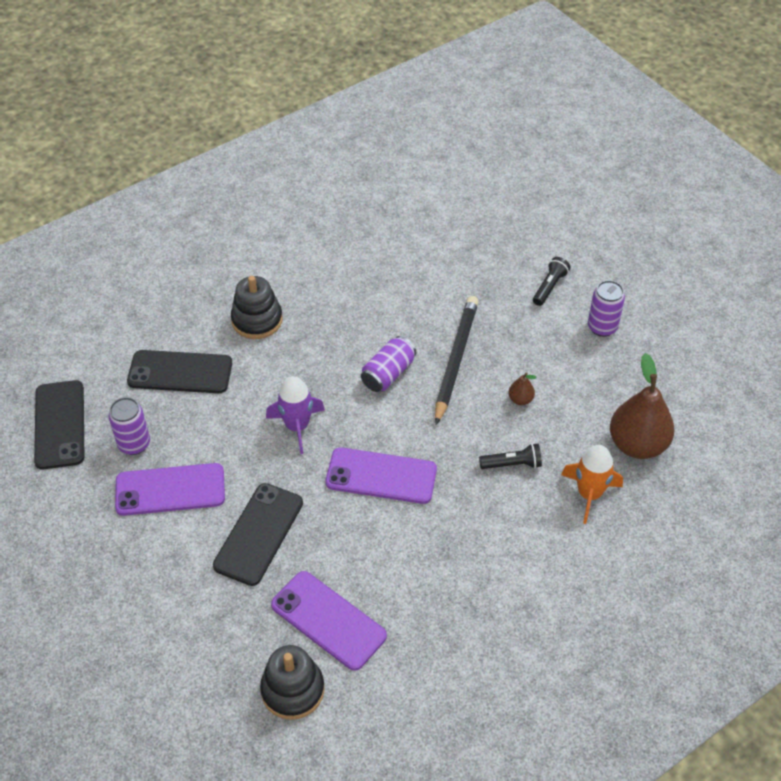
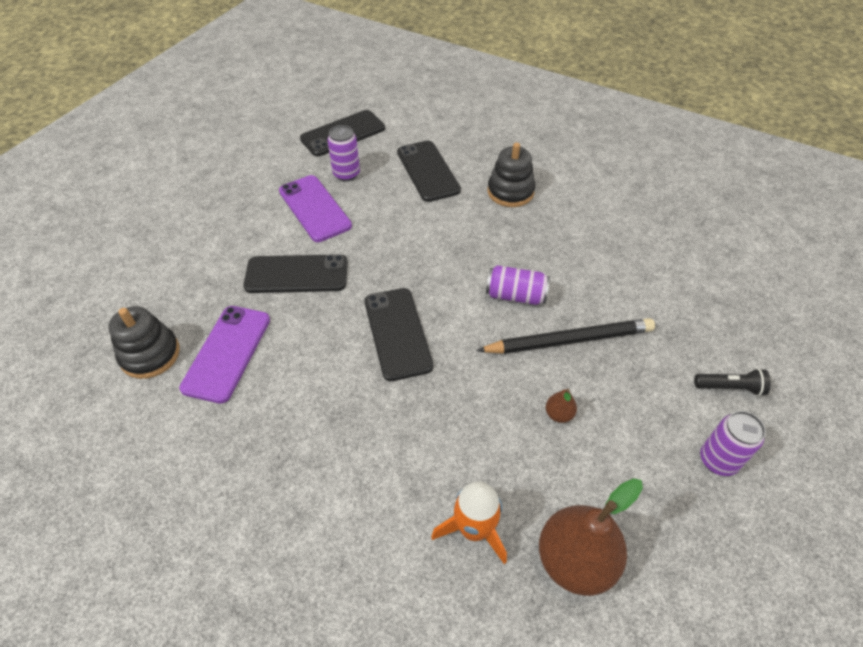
camera: 65 degrees right, 0 degrees up
(297, 426) = (418, 256): purple rocket -> none
(381, 476) = (397, 333): purple phone -> black phone
(512, 464) = (471, 436): black flashlight -> none

